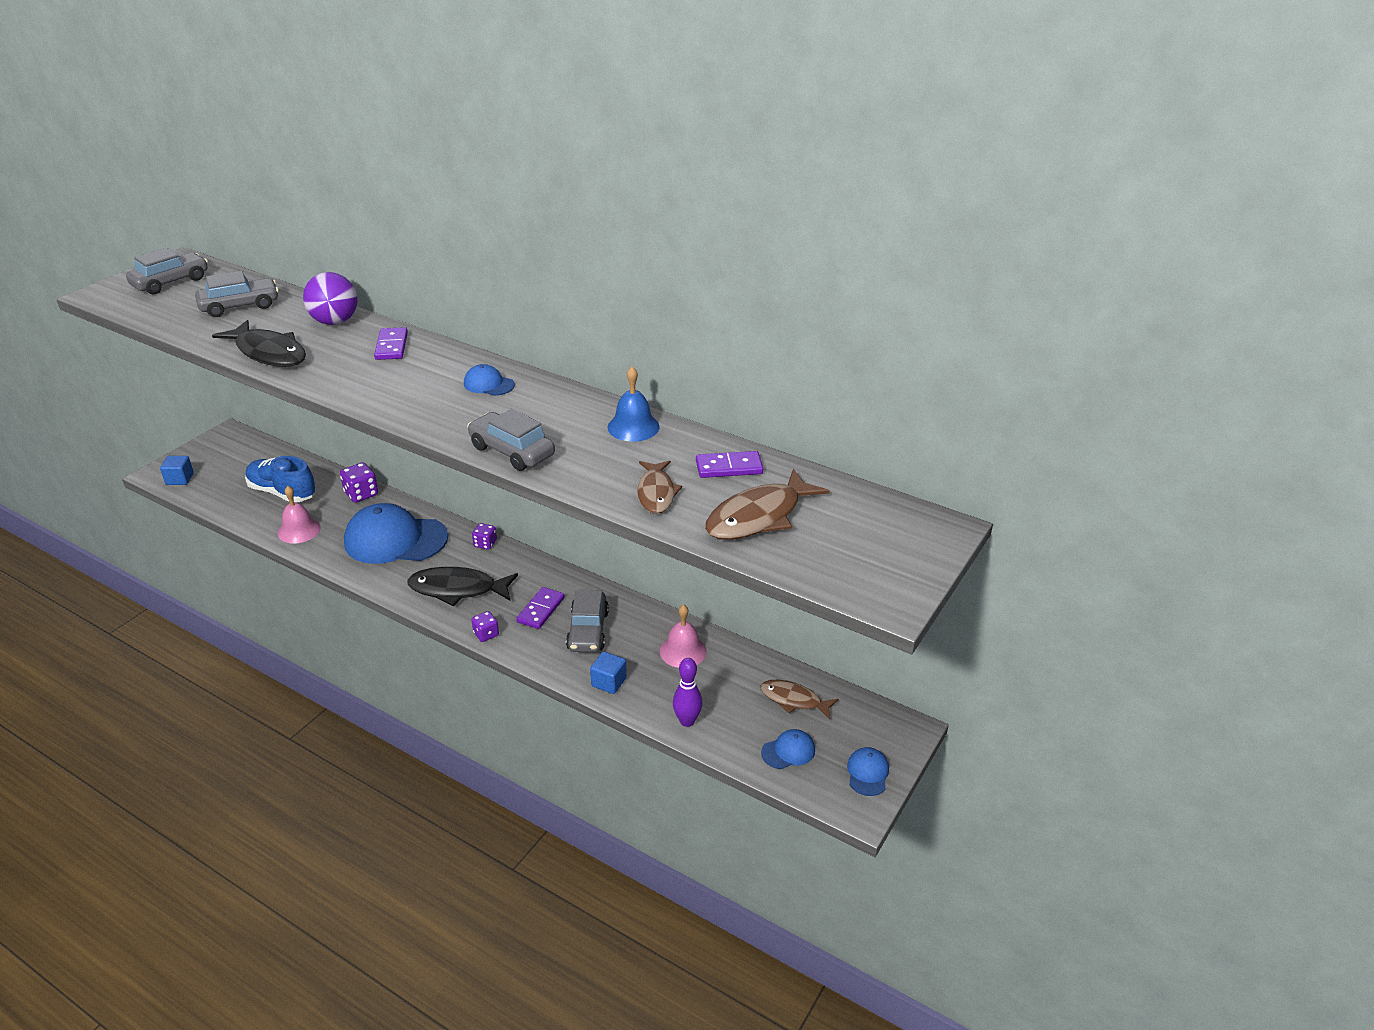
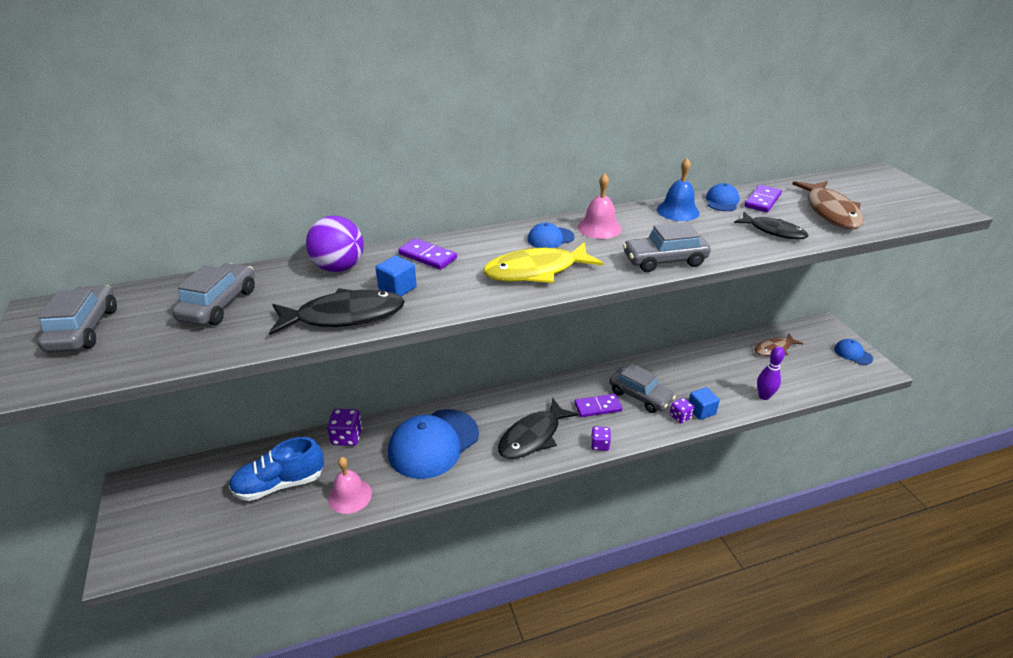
camera: 50 degrees left, 0 degrees up
(180, 479) = (154, 550): blue cube -> blue cube (397, 288)
(420, 399) = (536, 271): none -> yellow fish
(485, 544) = (493, 400): purple dice -> purple dice (680, 416)
(541, 610) = (597, 407): purple domino -> purple domino turned 75 degrees counterclockwise
(656, 493) = (773, 231): brown fish -> black fish
(683, 651) = (696, 367): pink bell -> pink bell (599, 228)
(788, 751) = (817, 371): blue cap -> blue cap (722, 201)

